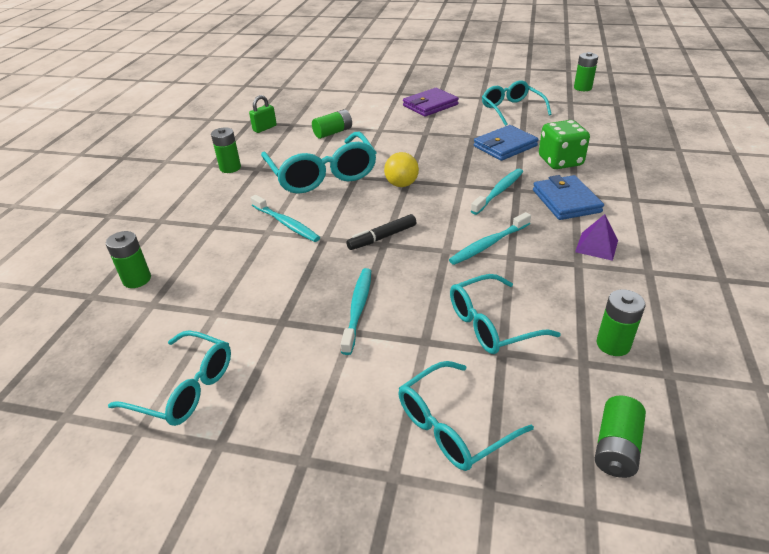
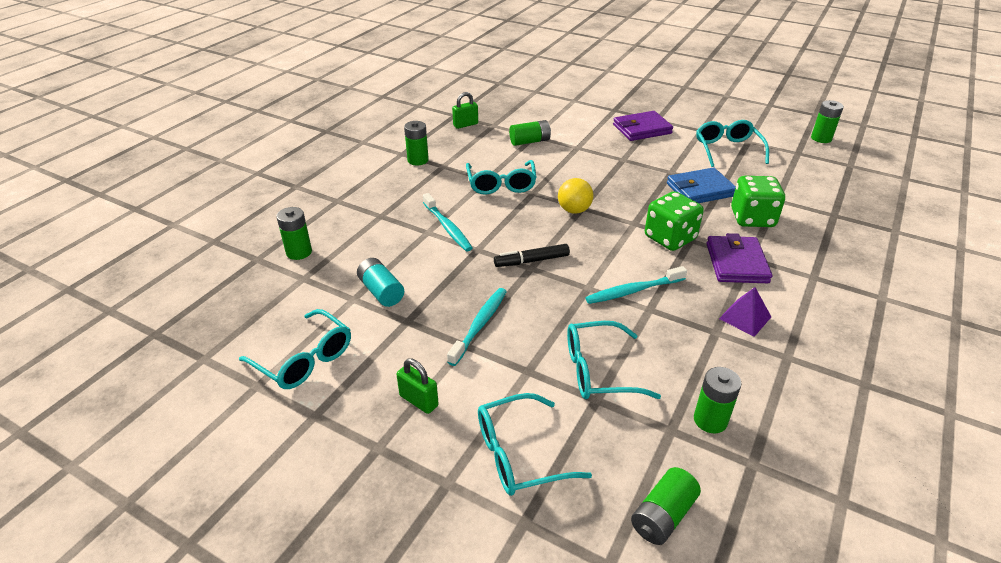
camera: 15 degrees right, 0 degrees up
(242, 299) = (381, 291): none -> turquoise battery
(322, 175) = (501, 184): turquoise glasses -> turquoise glasses, size x0.65
(327, 399) = (419, 401): none -> green padlock
(499, 191) = (670, 238): turquoise toothbrush -> green dice
(566, 201) = (736, 263): blue wallet -> purple wallet

